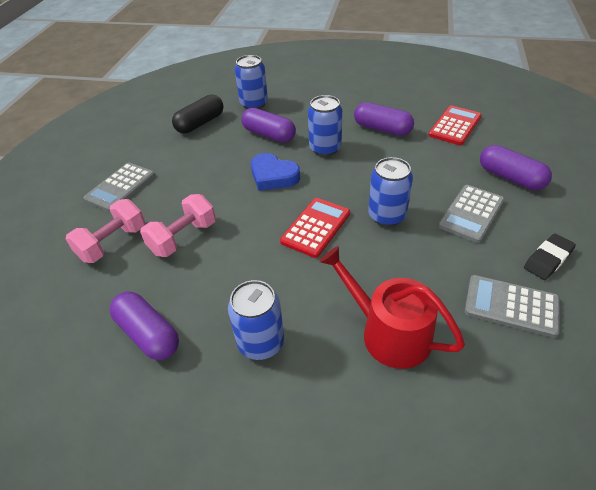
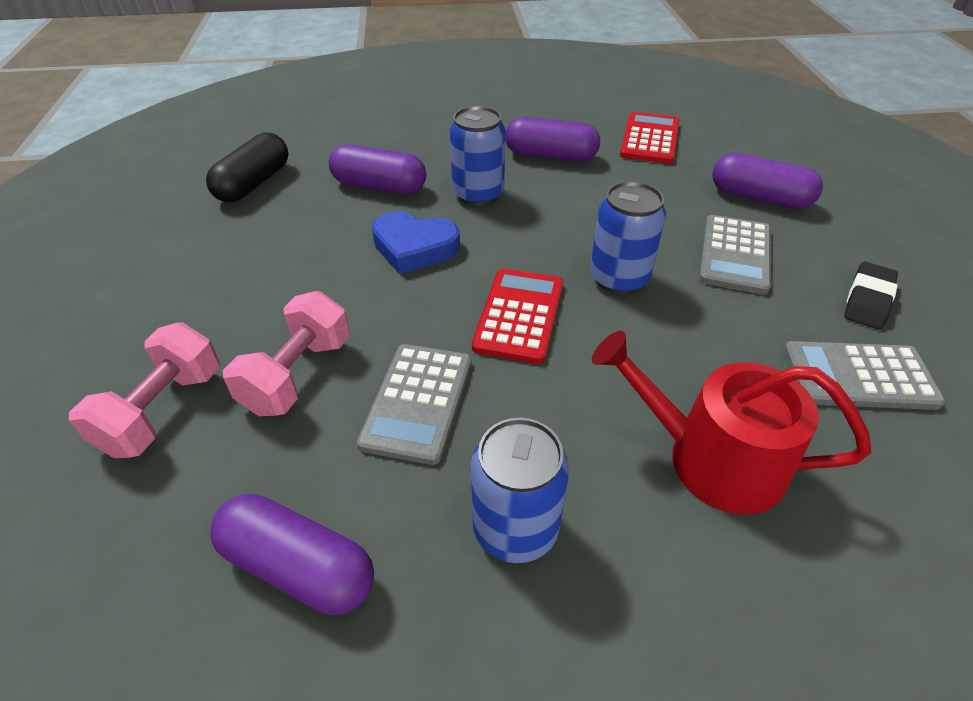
camera: 20 degrees left, 0 degrees up
(120, 187) = (143, 309): grey calculator -> grey calculator (418, 402)
(254, 104) = (334, 143): blue can -> none

